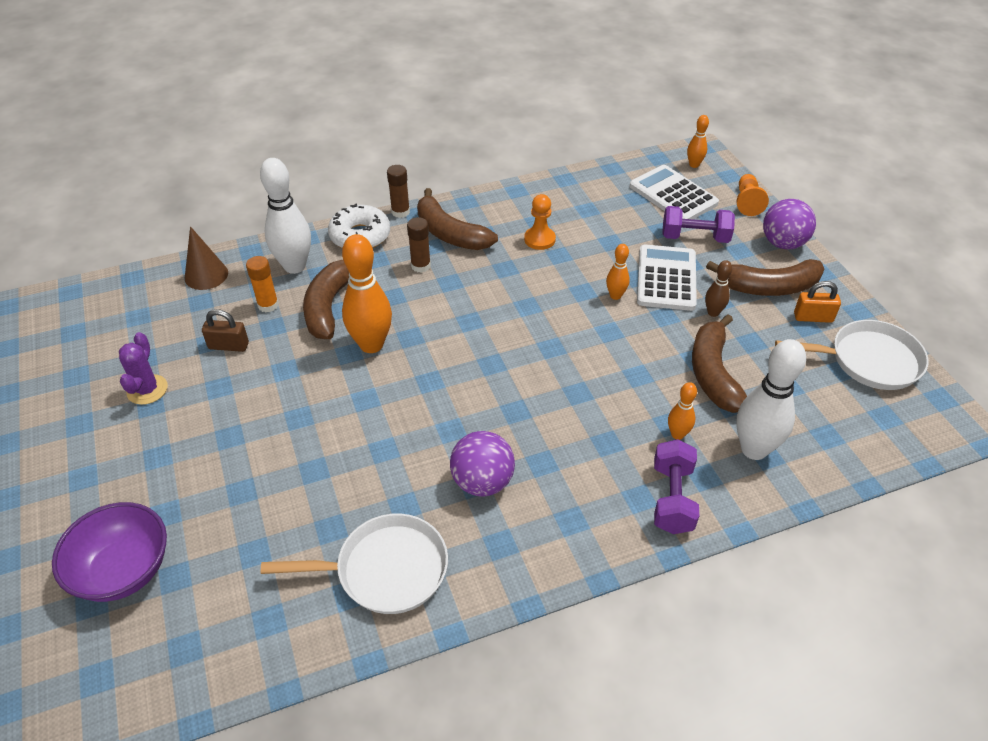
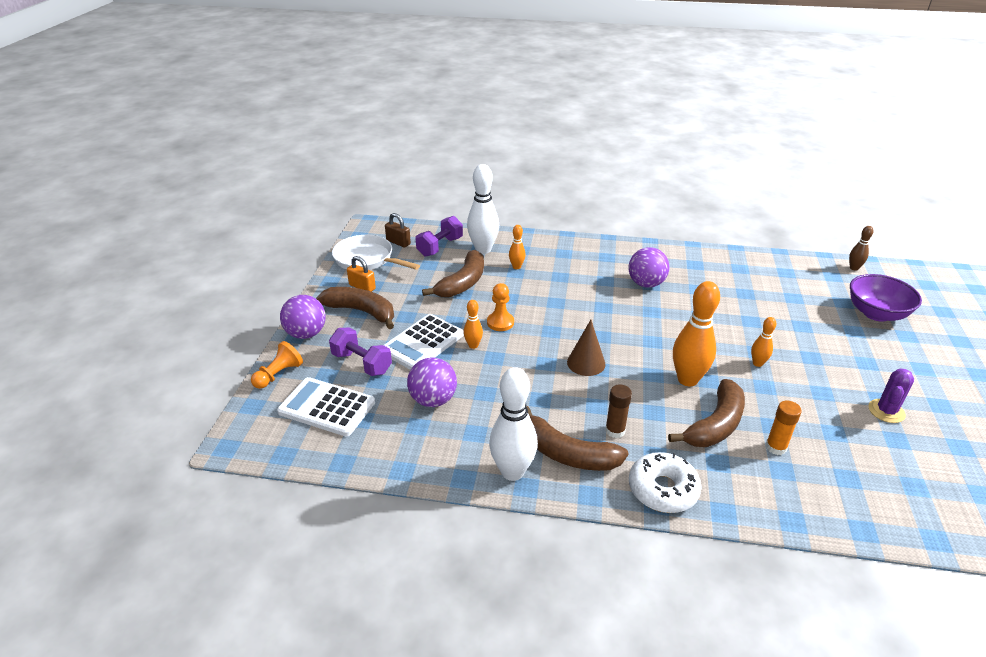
camera: 150 degrees left, 10 degrees down
(206, 275) = (844, 507): brown cone -> brown cone (586, 363)
(228, 346) = (815, 422): brown padlock -> brown padlock (398, 242)
(295, 266) = (743, 480): white bowling pin -> white bowling pin (512, 472)
(384, 570) = (718, 270): white pan -> none
(400, 212) = (605, 503): brown glue stick -> none
(450, 233) = (567, 454): brown banana -> brown banana turned 135 degrees clockwise
(539, 239) = (489, 413): orange pawn -> orange pawn (500, 322)
(596, 232) = (433, 400): none -> purple ball
(672, 498) = (547, 248): purple dumbbell -> purple dumbbell (440, 247)
(673, 195) = (327, 407): white calculator -> white calculator turned 120 degrees clockwise
(694, 165) = (264, 431): orange bowling pin -> orange bowling pin (757, 363)
(713, 312) = (419, 311): brown bowling pin -> brown bowling pin (854, 268)

